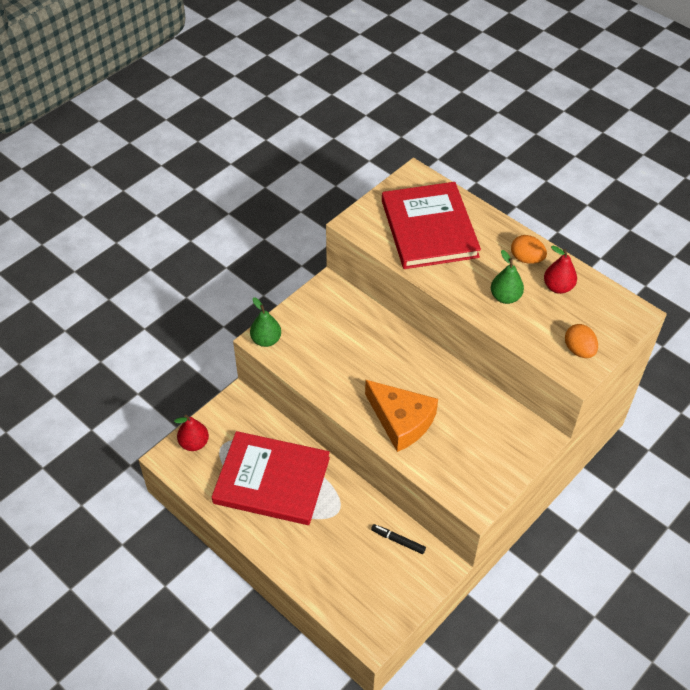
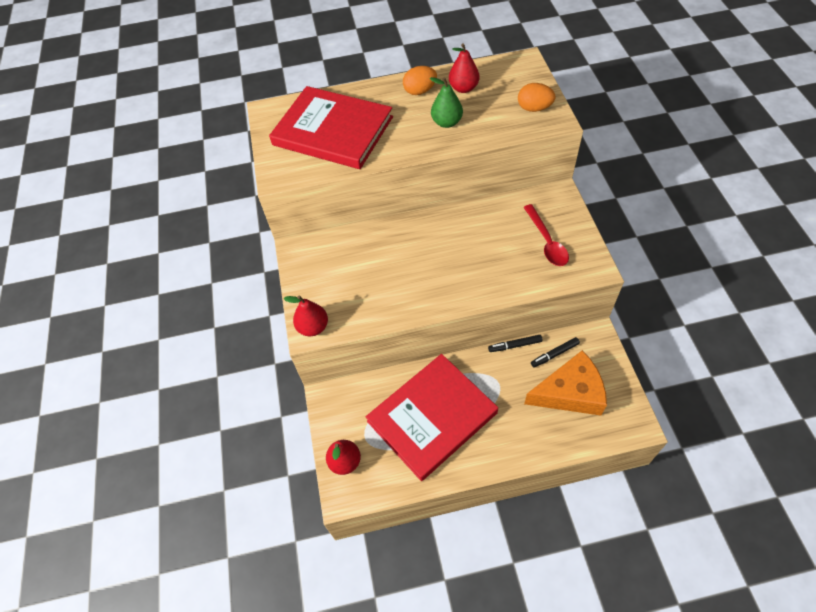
camera: 50 degrees left, 5 degrees up
(266, 340) = (313, 327): green pear -> red pear
(384, 505) = (515, 345): none -> black marker
(401, 420) = (478, 273): orange cheese -> orange cheese (570, 392)
(476, 454) = (546, 241): none -> red spoon

